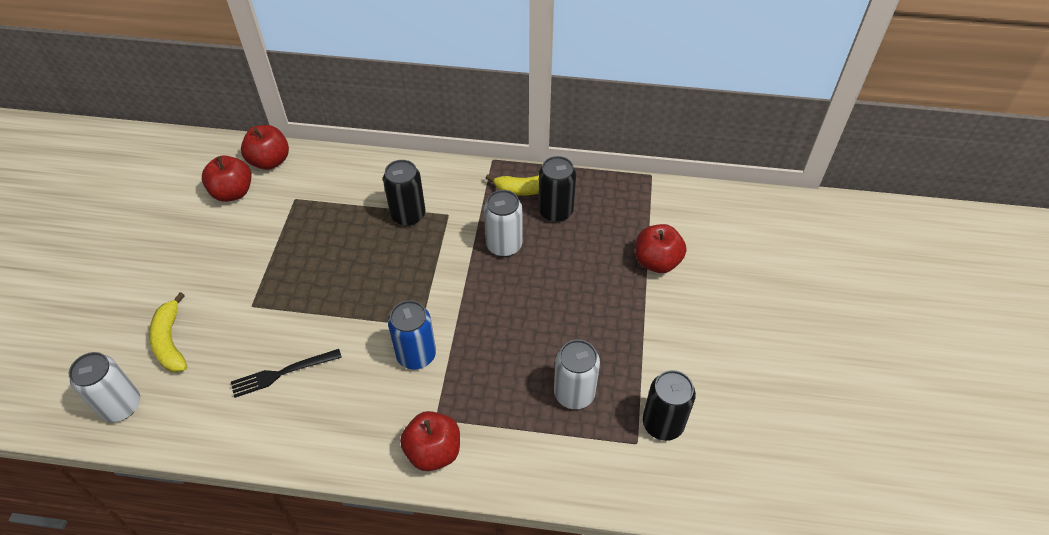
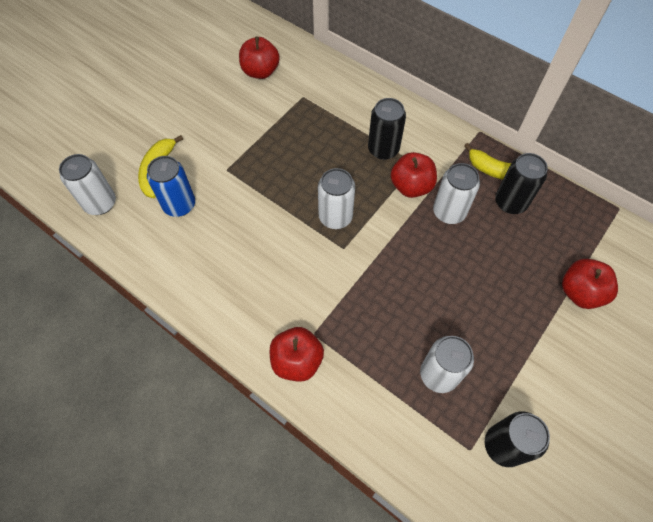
camera: 30 degrees right, 10 degrees up
(270, 161) = (300, 57): red apple -> red apple (411, 186)
(282, 373) = (220, 235): black fork -> none
(395, 299) = (335, 217): none -> white can
(416, 355) = (326, 272): blue can -> blue can (179, 205)

